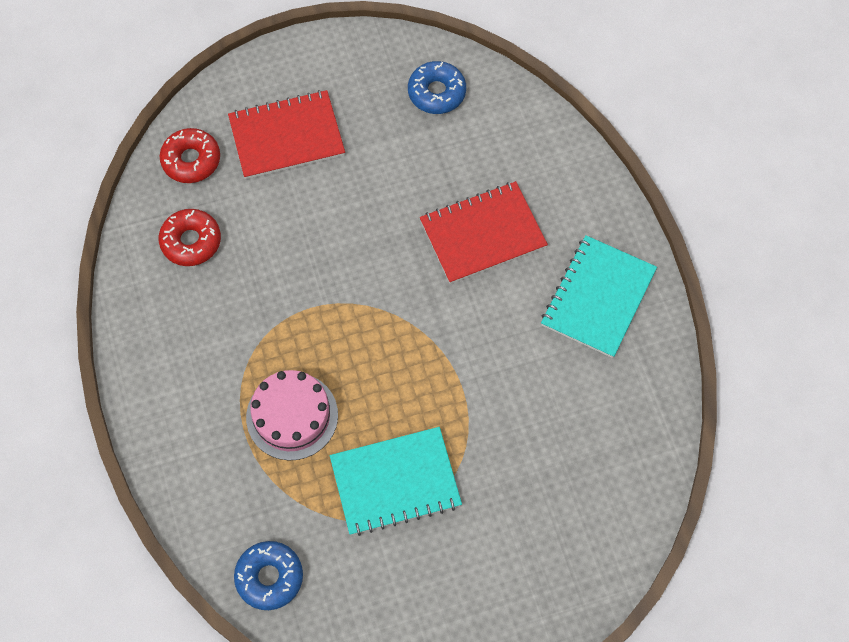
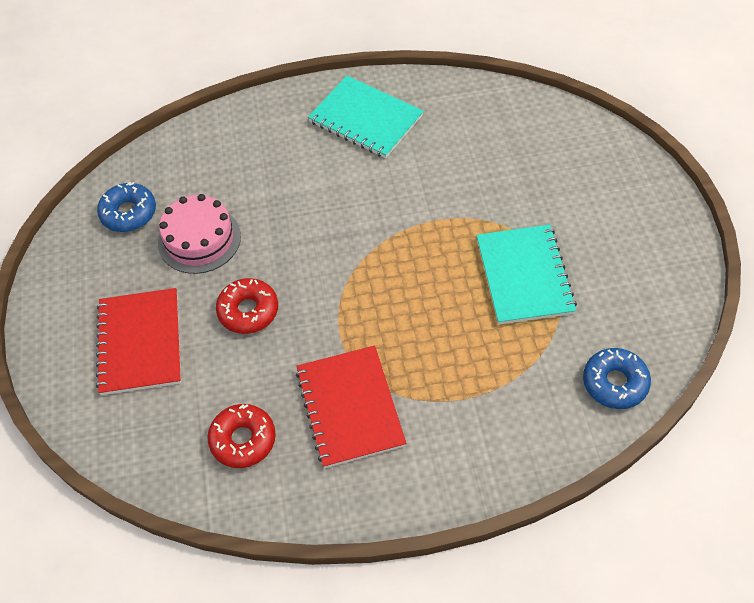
camera: 80 degrees left, 10 degrees down
(191, 160) = (143, 436): red donut -> red donut (248, 311)
(292, 416) = (452, 355): pink cake -> pink cake (199, 239)
(483, 234) = (288, 191): red notebook -> red notebook (350, 407)

